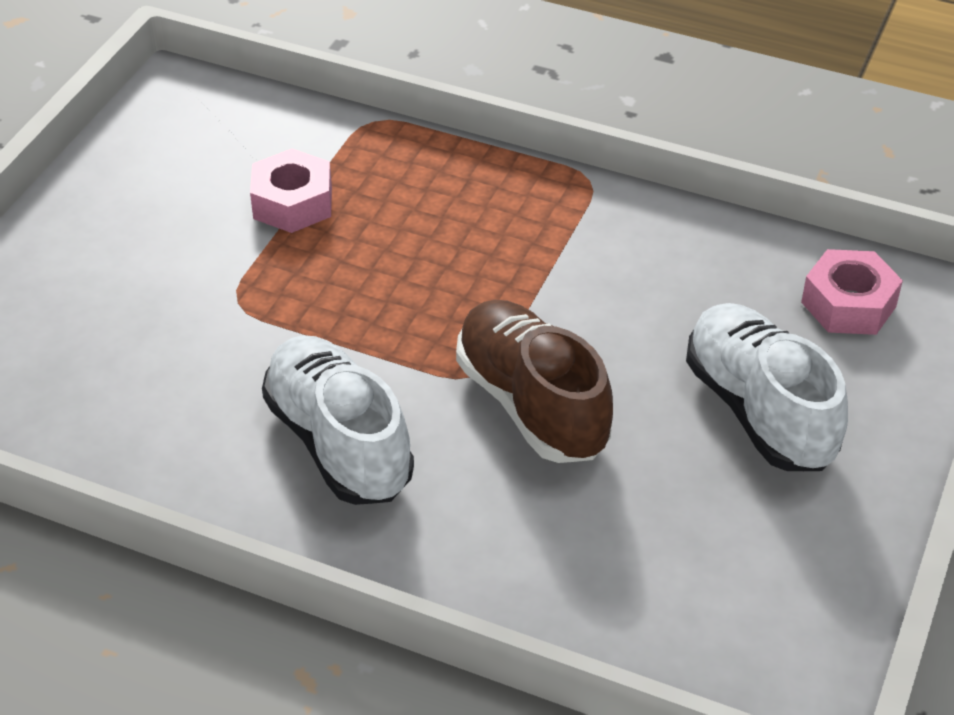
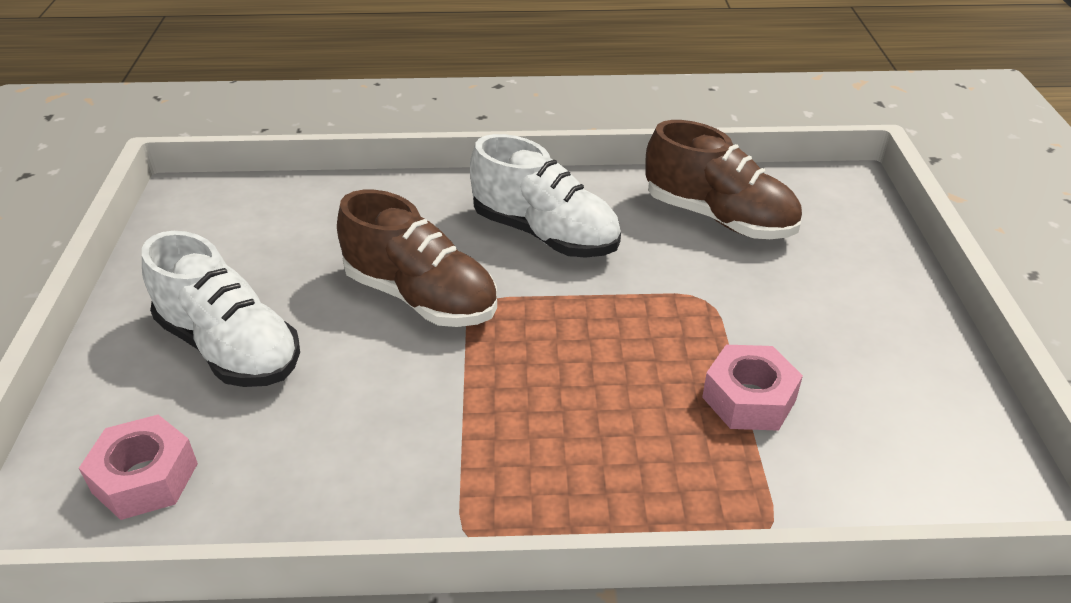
camera: 155 degrees right, 5 degrees down
(117, 393) = (719, 217): none -> brown shoe

